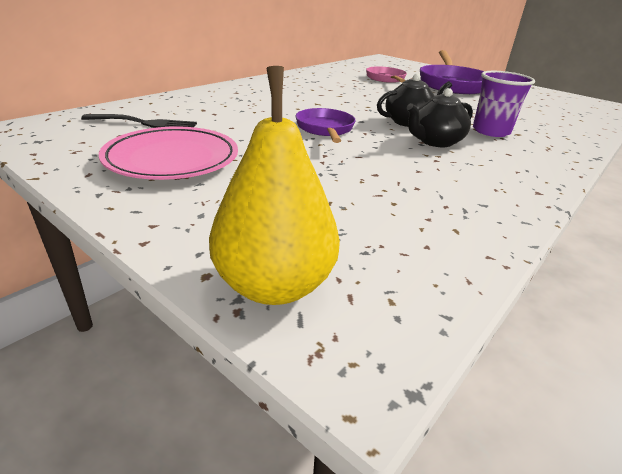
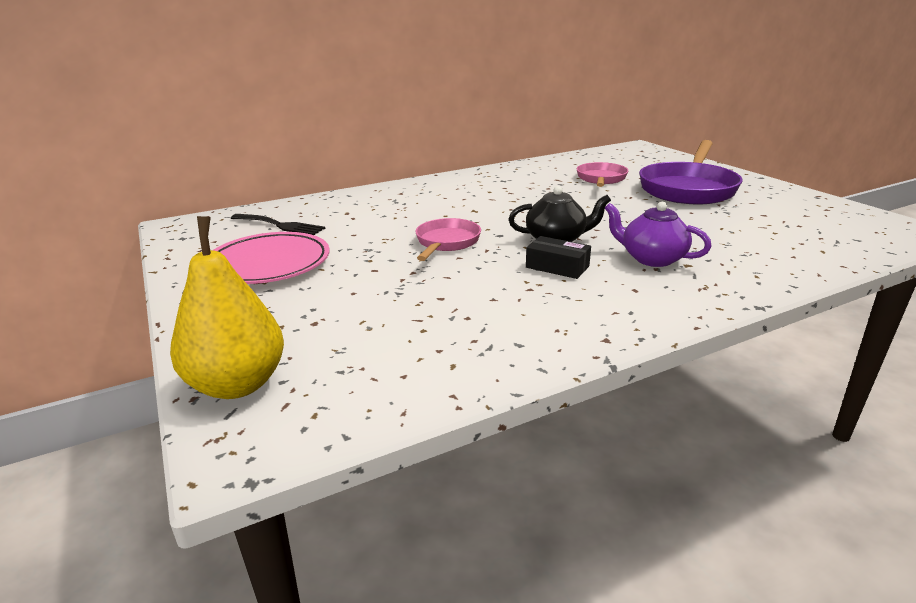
camera: 25 degrees right, 5 degrees down
(325, 129) = (446, 243): purple pan -> pink pan
(435, 142) = (557, 267): black teapot -> black box
(491, 131) = (651, 258): purple cup -> purple teapot

